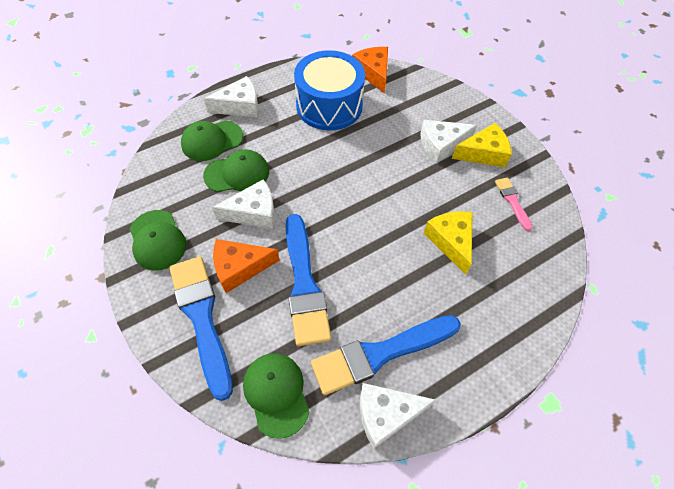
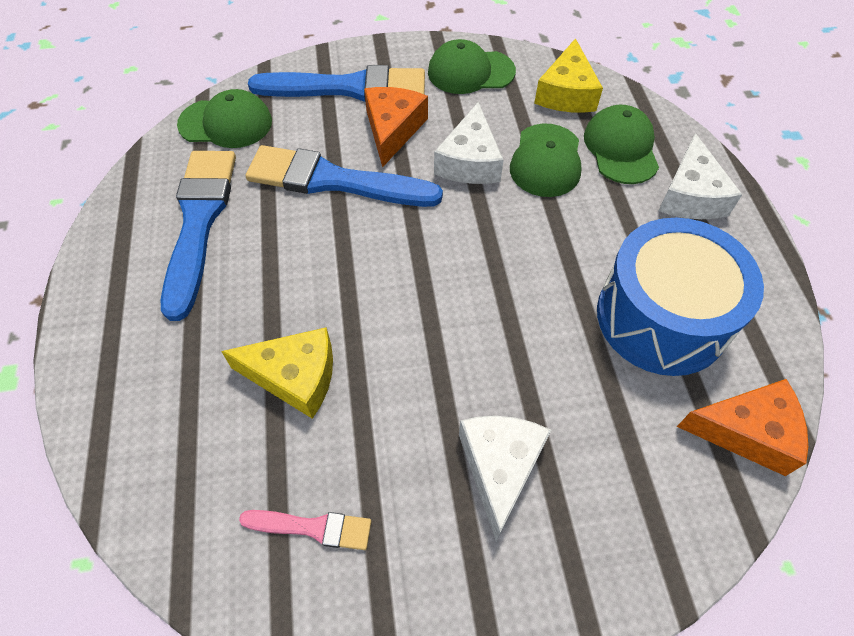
camera: 115 degrees right, 0 degrees up
(386, 414) = (134, 202): white cheese -> none
(483, 153) = (447, 542): yellow cheese -> yellow cheese (566, 93)

